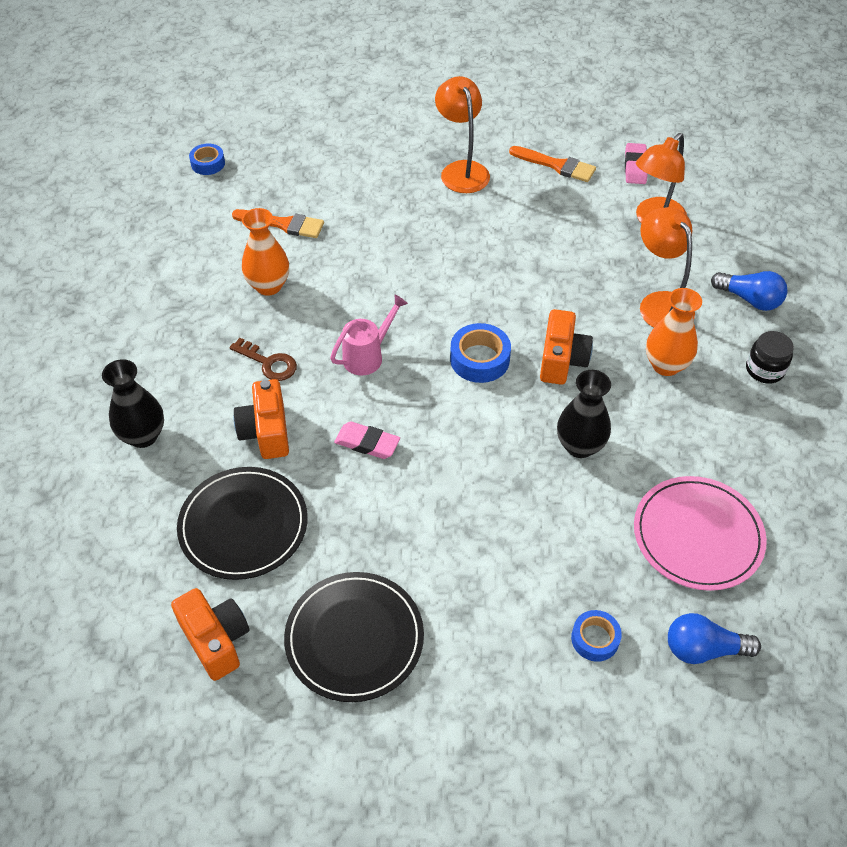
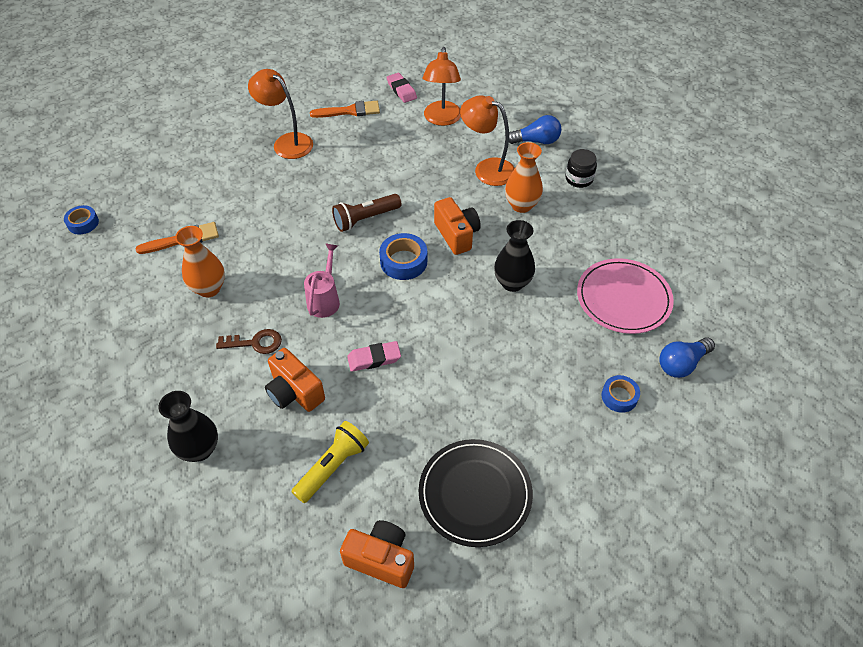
camera: 35 degrees left, 0 degrees up
(243, 525) = (333, 467): black plate -> yellow flashlight
(477, 292) = (365, 219): none -> brown flashlight

